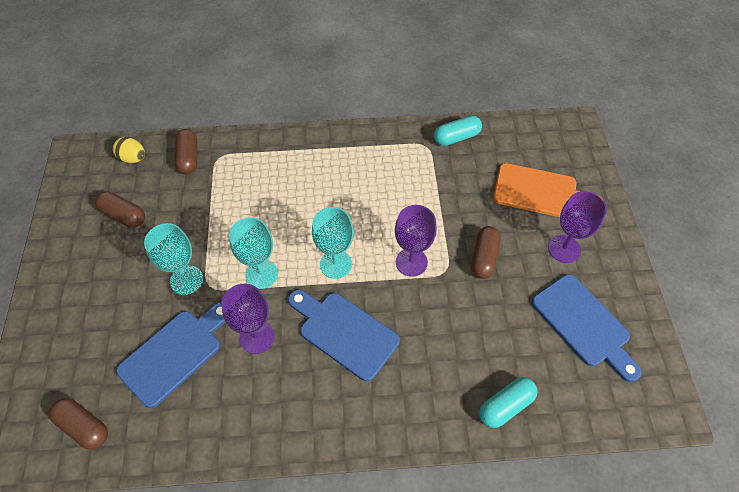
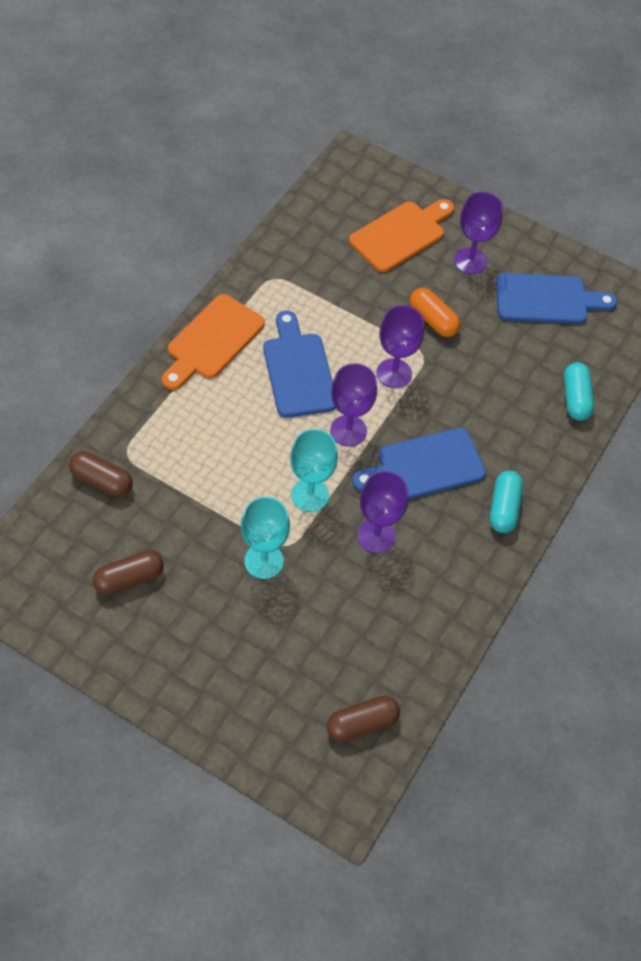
camera: 60 degrees left, 0 degrees up
(133, 158) = (52, 533): yellow egg -> none
(174, 353) = (341, 611): blue cutting board -> blue cutting board (298, 370)
(335, 264) = (348, 431): turquoise goblet -> purple goblet
(343, 146) = (212, 341): none -> orange cutting board
(456, 137) = (285, 249): turquoise capsule -> turquoise capsule (503, 508)
(484, 258) = (433, 320): brown capsule -> orange capsule

